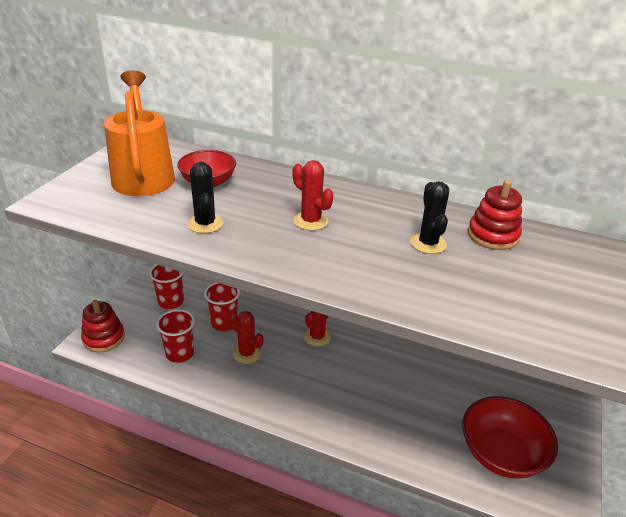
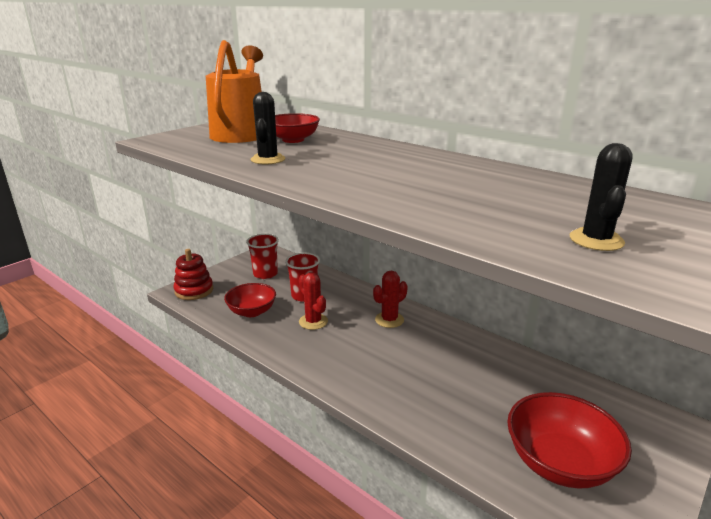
camera: 20 degrees right, 10 degrees down
(180, 353) = (252, 311): red cup -> red bowl
(311, 221) = (368, 166): red cactus -> none
(428, 243) = (482, 188): black cactus -> black cactus (596, 240)
(493, 235) = (564, 190): red stacking toy -> none

